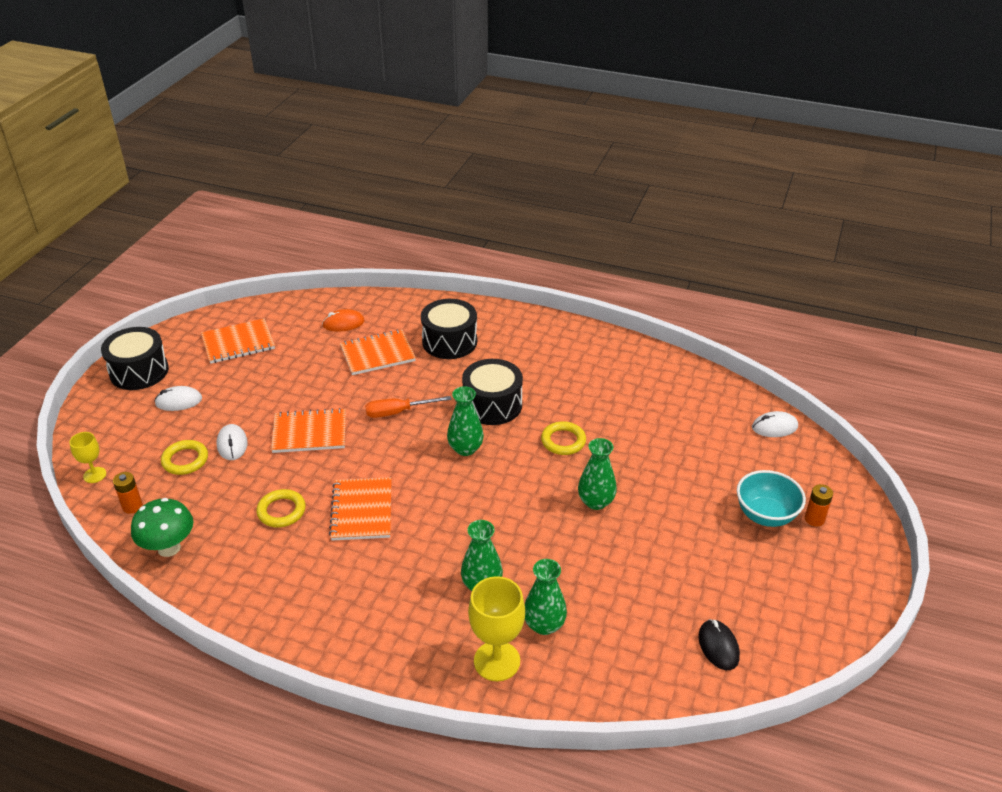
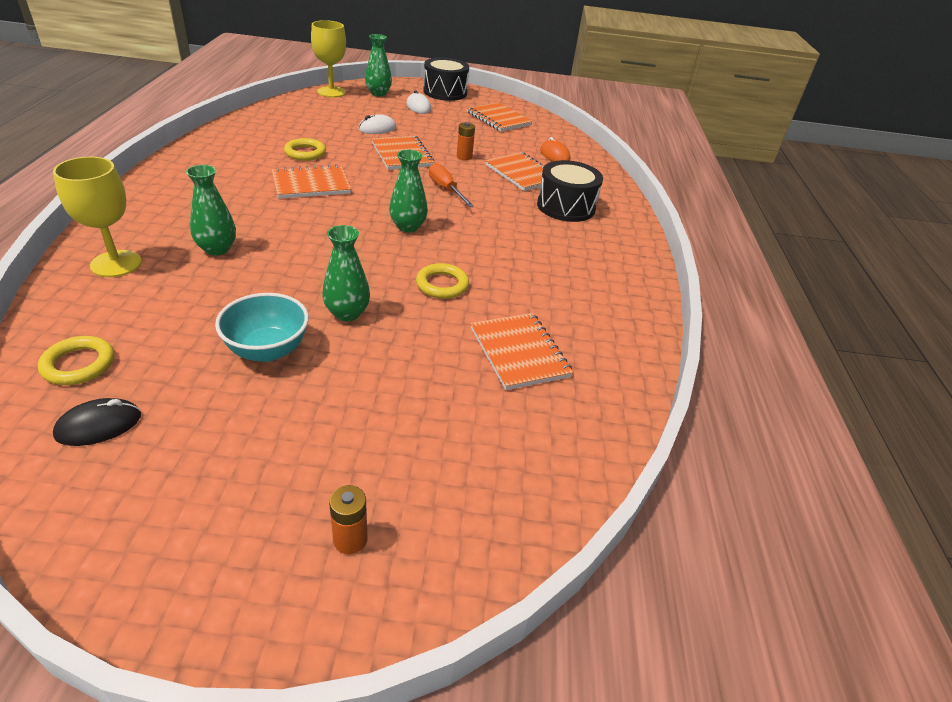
camera: 70 degrees right, 0 degrees up
(94, 475) = (331, 92): yellow goblet -> yellow goblet, size x1.77
(132, 506) = (302, 105): orange battery -> orange battery (464, 157)
(169, 548) = (261, 120): green mushroom -> none
(185, 460) = (354, 116): yellow ring -> yellow ring (79, 364)
(492, 405) = (481, 237): black drum -> none
(544, 625) = (159, 288): green vase -> green vase (378, 93)
(653, 415) = (519, 352): none -> orange notebook
(765, 515) = (349, 474): turquoise bowl -> turquoise bowl (267, 350)
(774, 427) = (554, 485): white mouse -> none

